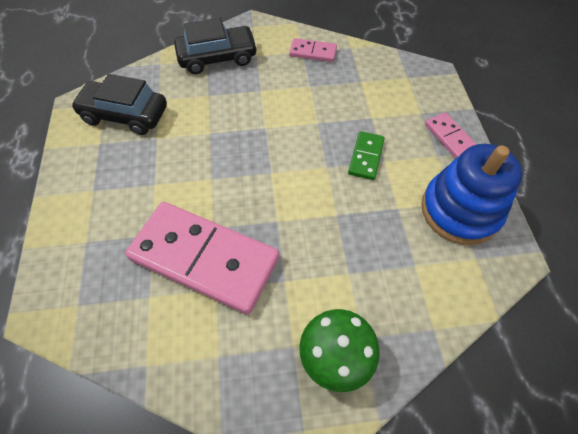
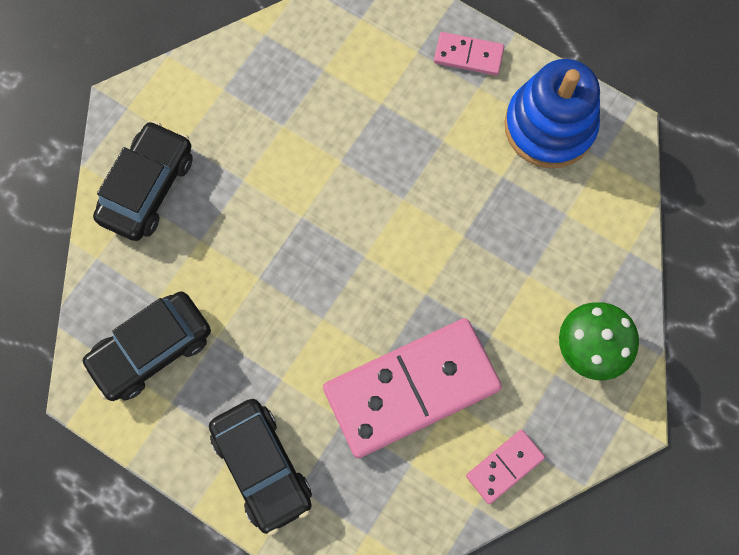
camera: 50 degrees left, 15 degrees up
(87, 212) = (262, 466): none -> black car
(313, 52) = (235, 79): pink domino -> pink domino (504, 467)
(366, 157) = (424, 152): green domino -> none

